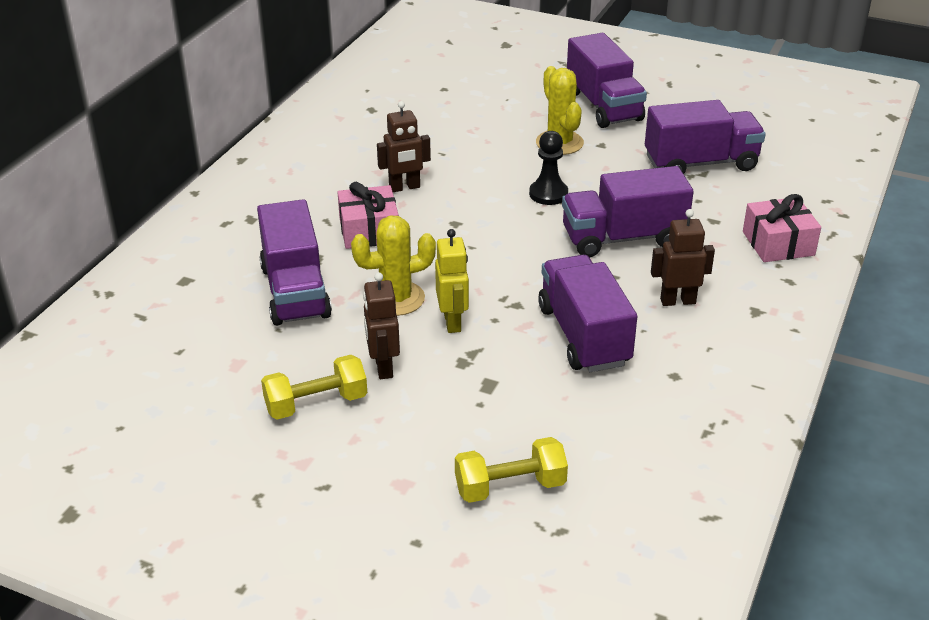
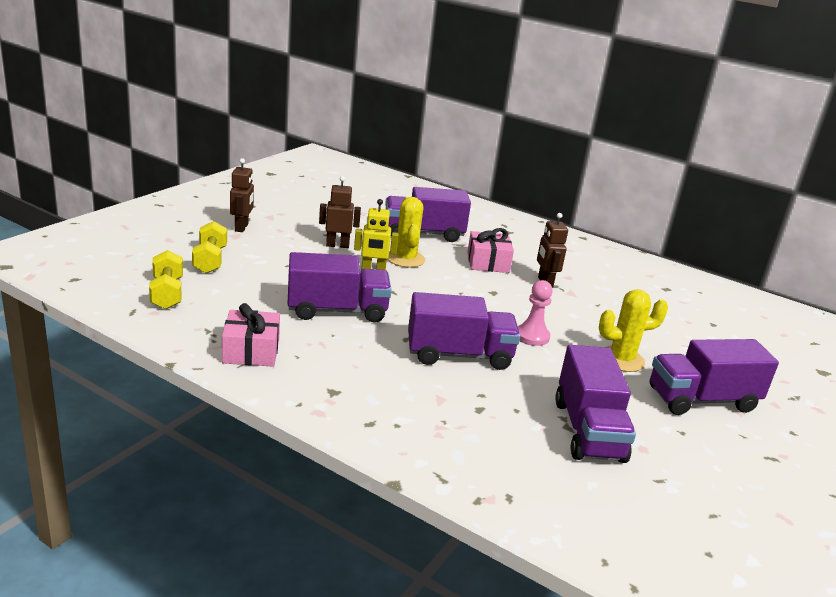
camera: 95 degrees right, 10 degrees down
(316, 404) = (315, 225): yellow dumbbell -> yellow dumbbell (167, 293)
(548, 194) = (532, 336): black pawn -> pink pawn
(623, 238) = (459, 355): purple truck -> purple truck turned 90 degrees clockwise
(677, 301) = (362, 358): brown robot -> brown robot (242, 227)
(778, 243) = (432, 435): pink gift -> pink gift (251, 351)

